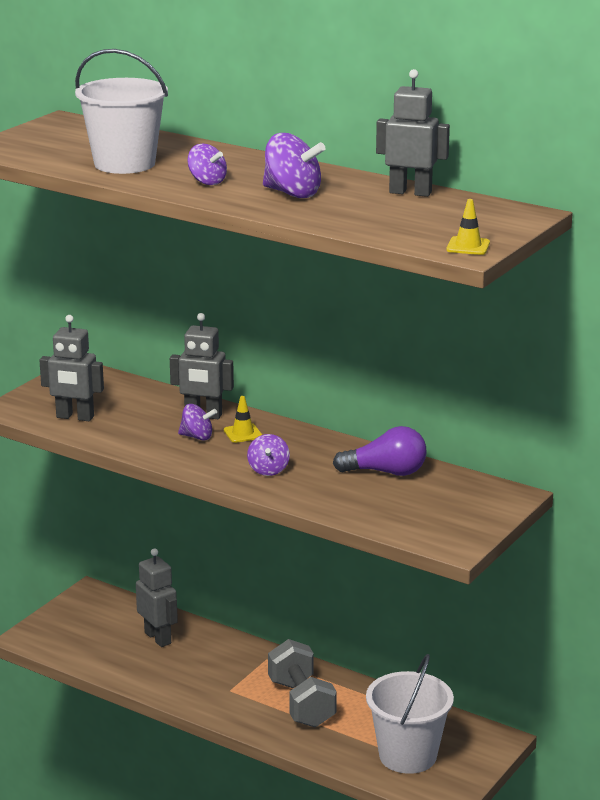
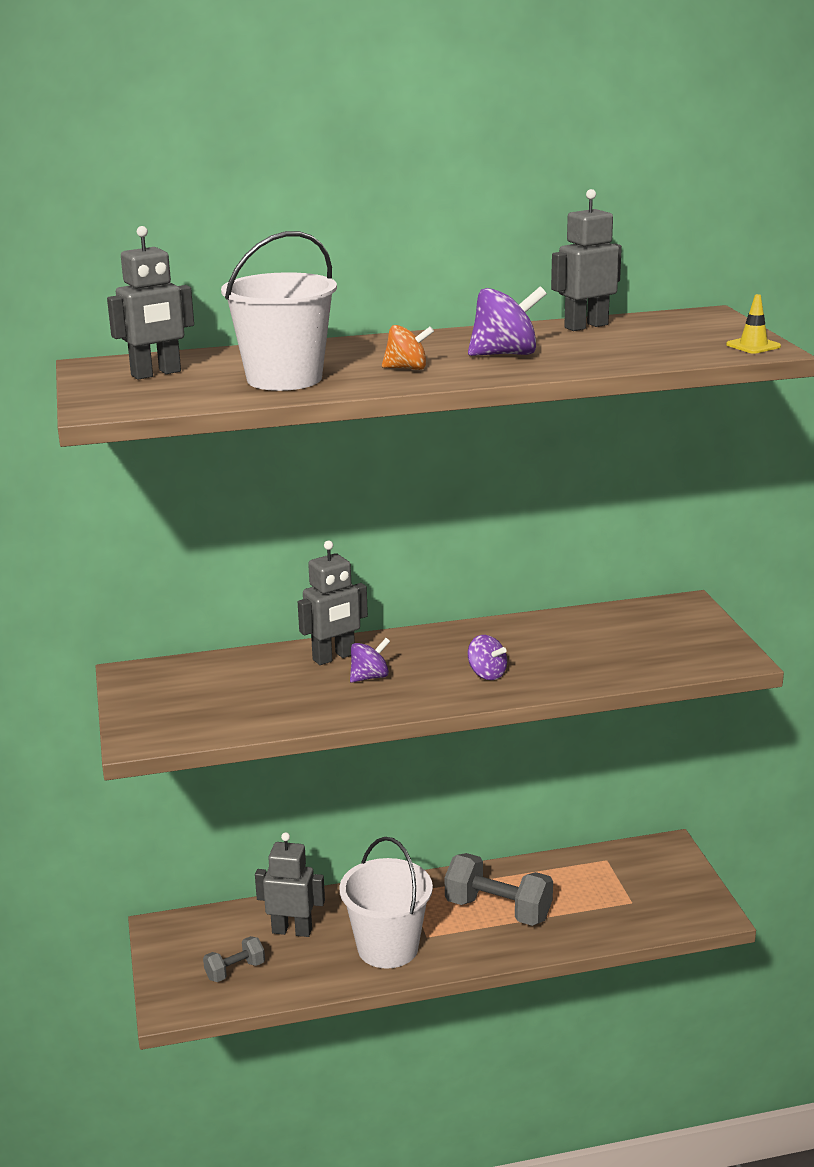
camera: 45 degrees left, 0 degrees up
(75, 417) = (222, 715): grey robot -> grey robot (156, 374)
(91, 640) = (235, 970): none -> grey dumbbell
(207, 182) = (407, 368): purple spinning top -> orange spinning top
(243, 433) = (400, 656): yellow traffic cone -> none
(386, 472) = (572, 631): purple light bulb -> none
(407, 755) = (638, 899): white bucket -> white bucket (388, 948)

